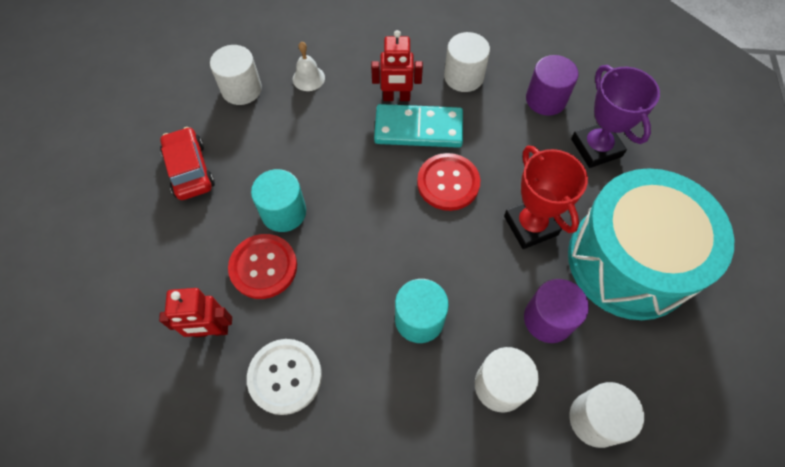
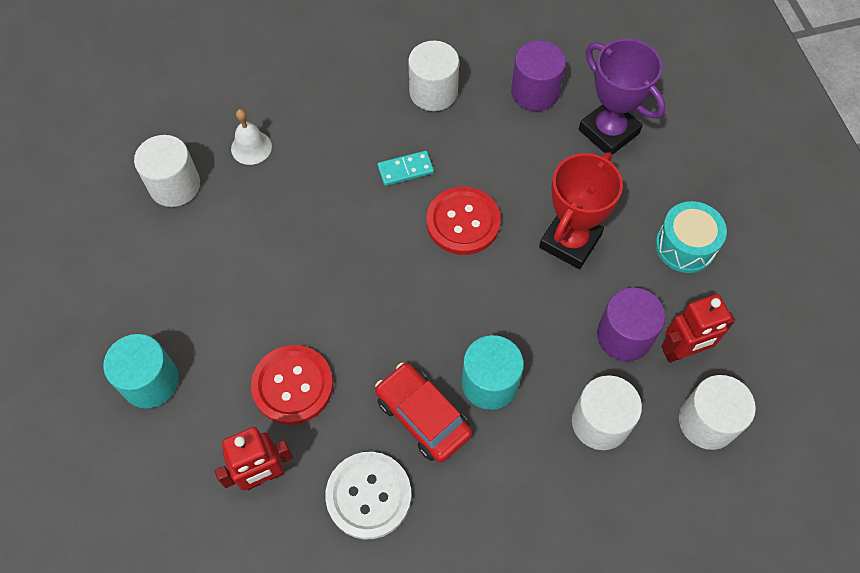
camera: 20 degrees left, 0 degrees up
(190, 170) = (154, 302): red car -> red car (423, 416)
(283, 212) = (289, 316): turquoise cylinder -> turquoise cylinder (150, 381)
(396, 97) = (365, 140): red robot -> red robot (682, 351)
(418, 129) = (405, 170): turquoise domino -> turquoise domino, size x0.50
(530, 225) = (570, 241): red trophy -> red trophy turned 75 degrees clockwise
(629, 261) = (685, 246): turquoise drum -> turquoise drum, size x0.44

